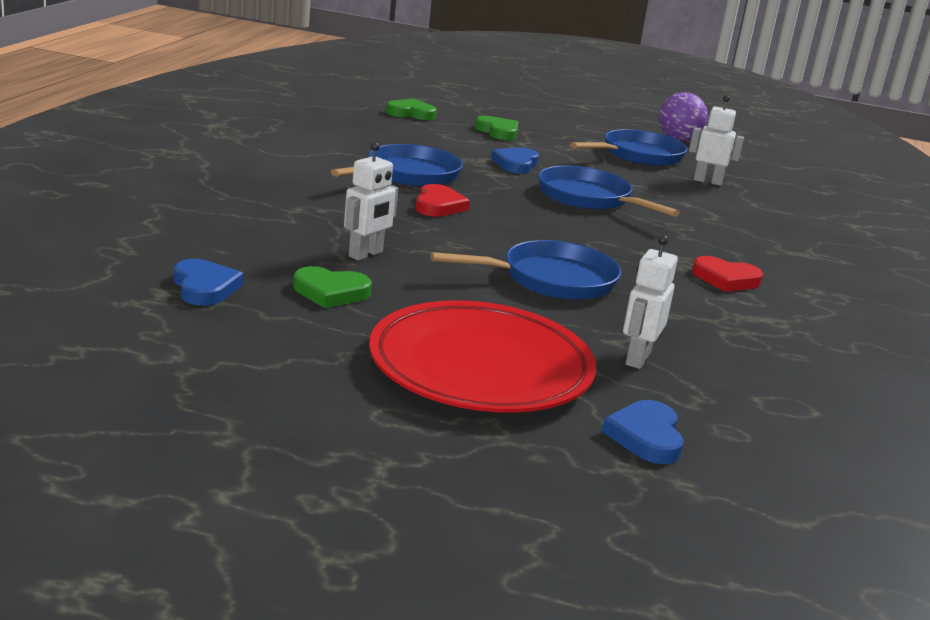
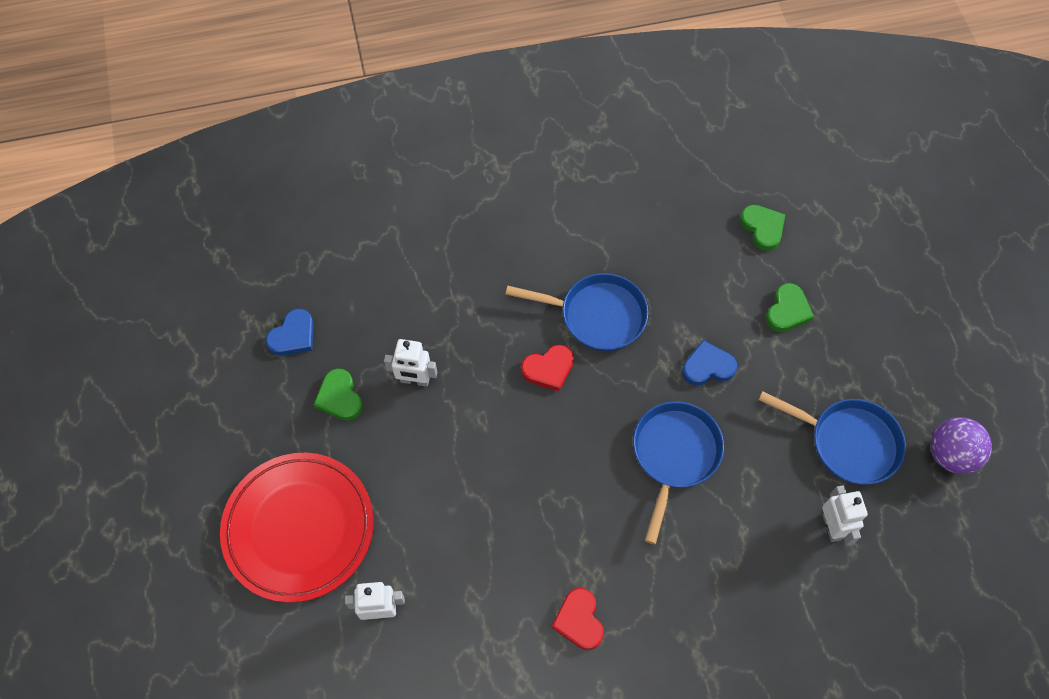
camera: 65 degrees right, 40 degrees up
(551, 280) = (469, 506): blue pan -> none
(646, 437) = (275, 654): blue heart -> none

